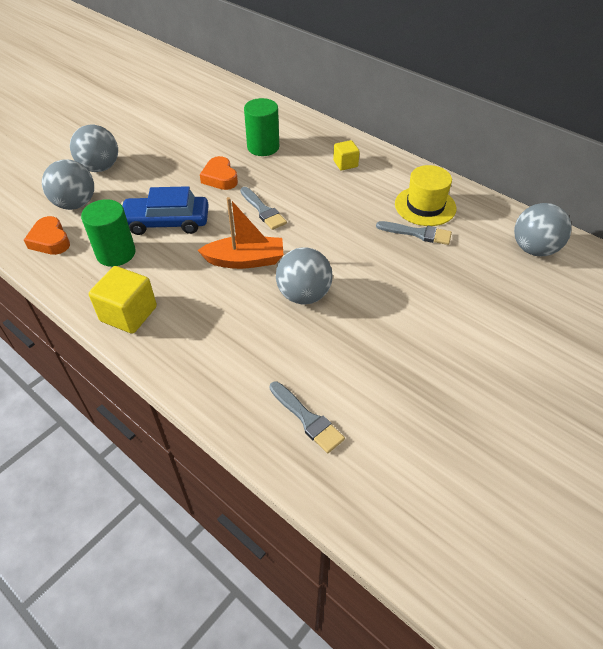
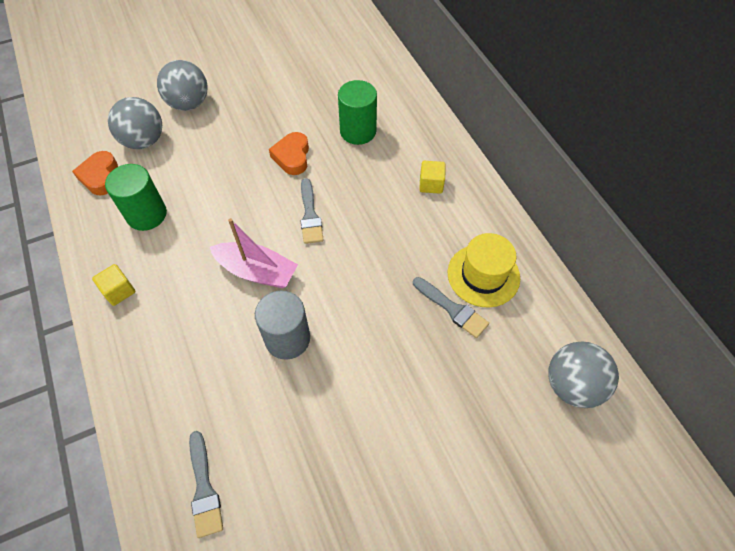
camera: 25 degrees right, 10 degrees up
(128, 314) = (119, 291): yellow cube -> yellow cube, size x0.59
(167, 222) = (211, 194): blue car -> none
(245, 260) = (257, 271): orange boat -> pink boat
(304, 295) = (287, 338): grey ball -> grey cylinder

